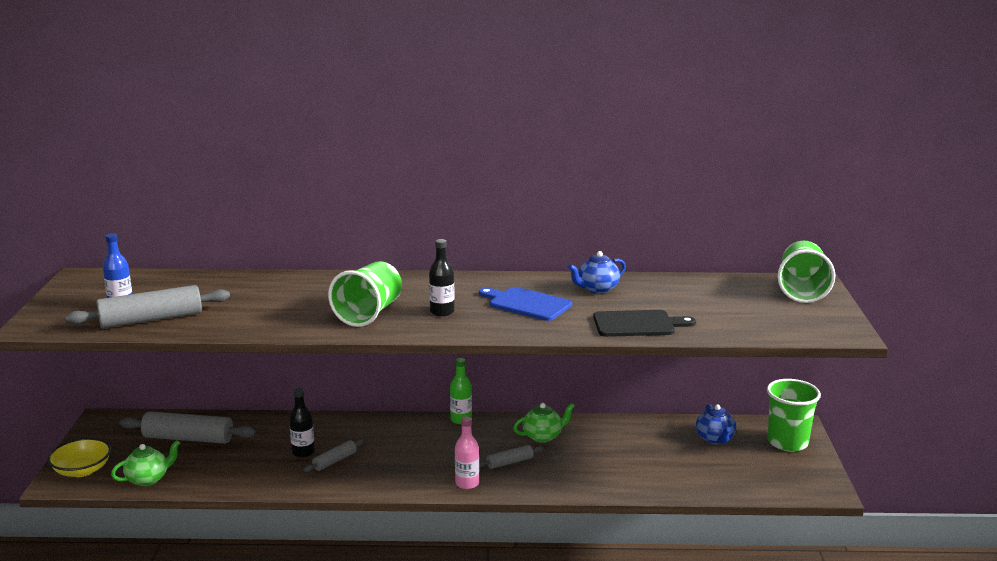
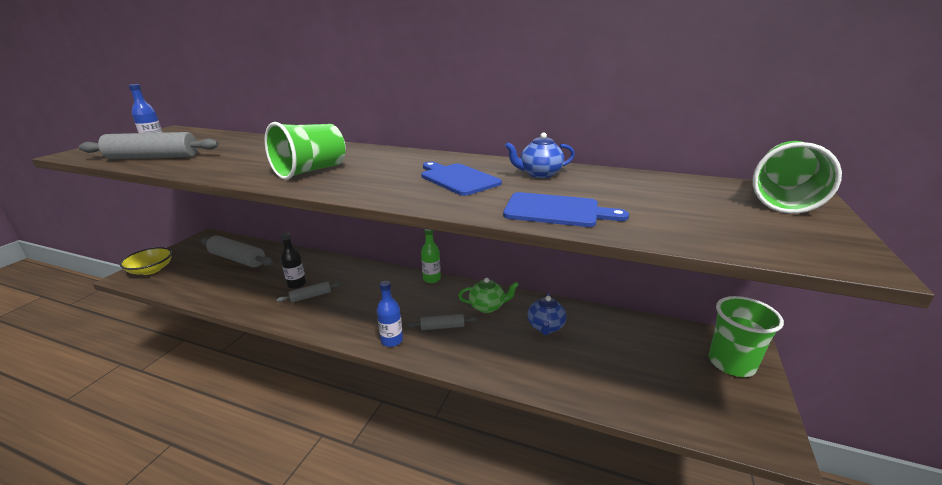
camera: 20 degrees right, 5 degrees up
(148, 479) = (179, 285): green teapot -> none
(442, 312) = (372, 176): black bottle -> none
(467, 483) = (392, 340): pink bottle -> blue bottle
(637, 324) = (556, 211): black cutting board -> blue cutting board
(715, 439) = (650, 342): blue teapot -> blue teapot (545, 327)

